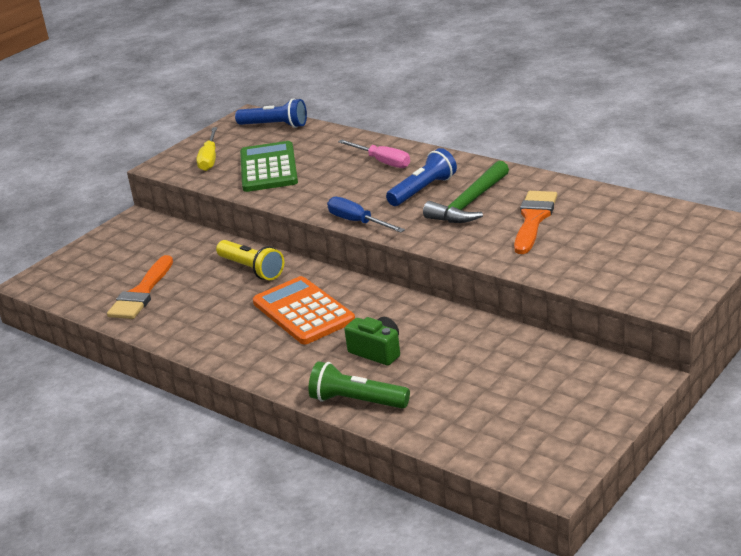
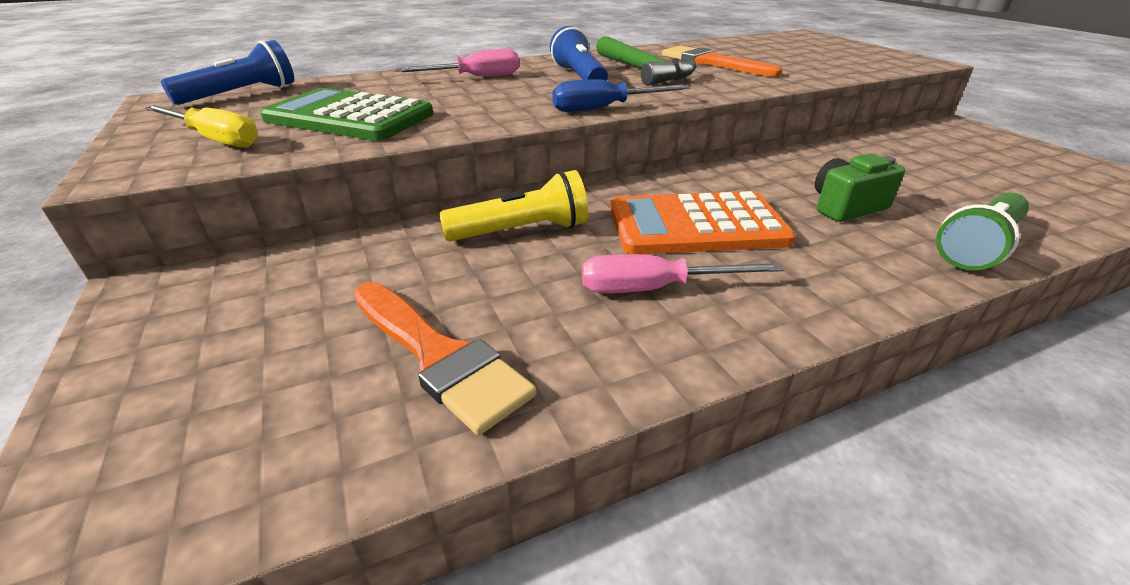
camera: 65 degrees left, 5 degrees up
(225, 319) = (654, 289): none -> pink screwdriver

